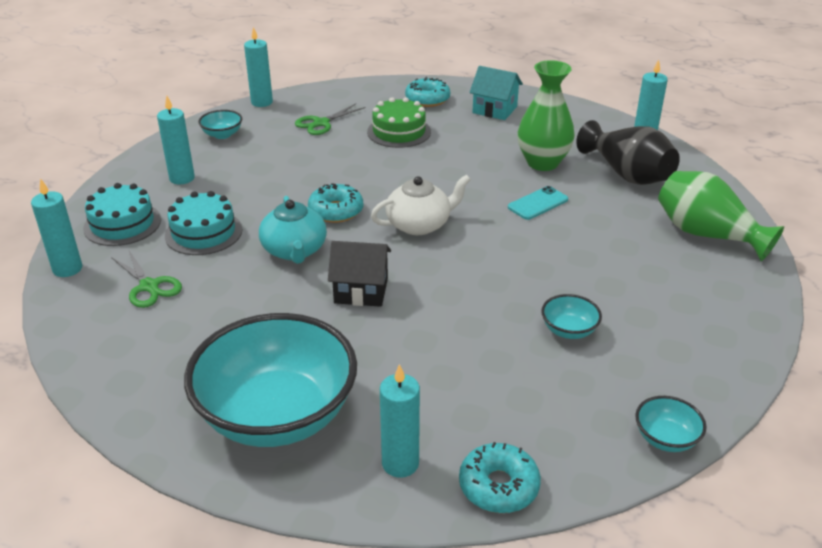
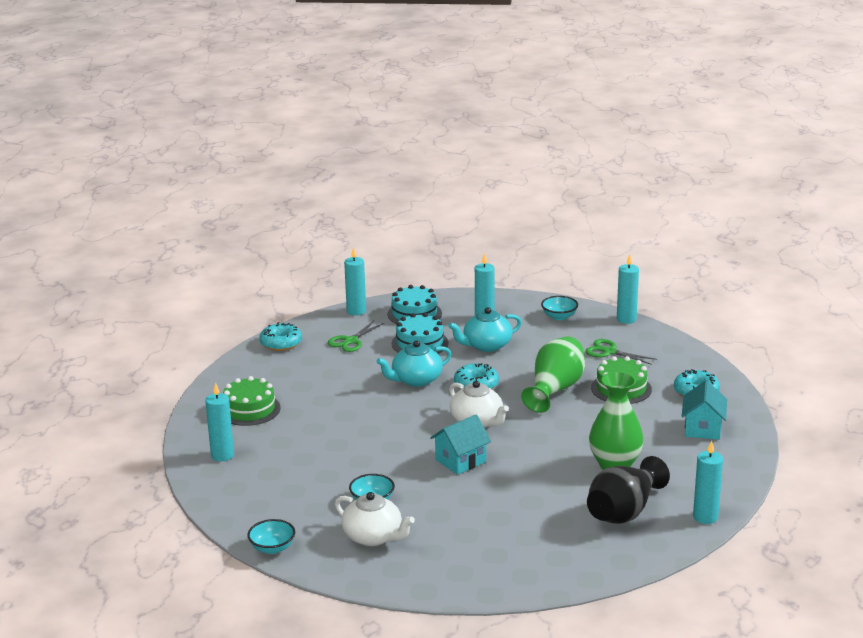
camera: 75 degrees right, 10 degrees down
(249, 188) = (486, 345): none -> turquoise teapot
(277, 415) = (249, 409): turquoise bowl -> green cake
(361, 291) = (381, 413): black house -> none
(498, 486) = (213, 490): turquoise donut -> turquoise donut (281, 343)
(500, 250) = (460, 461): none -> turquoise house
(538, 203) = (541, 470): turquoise phone -> none
(649, 342) = (373, 537): none -> white teapot
(706, 234) = (541, 559): green vase -> green vase (555, 389)

